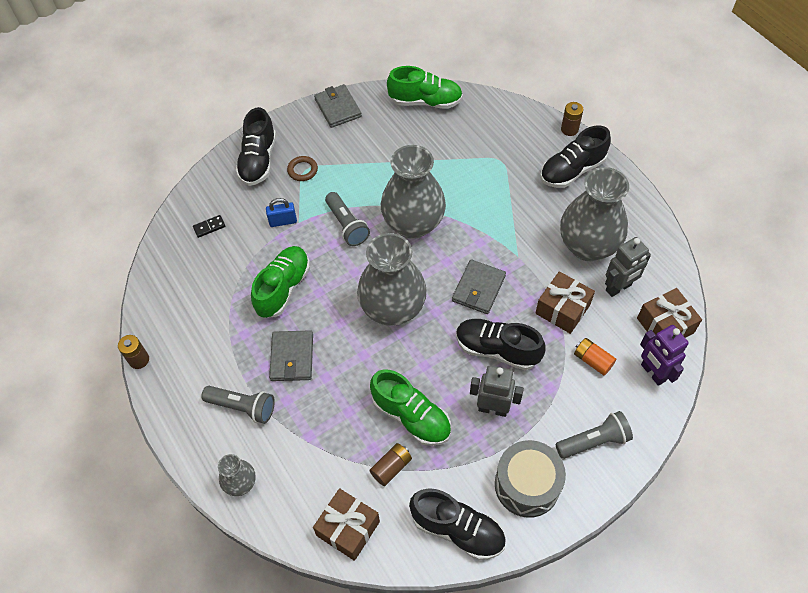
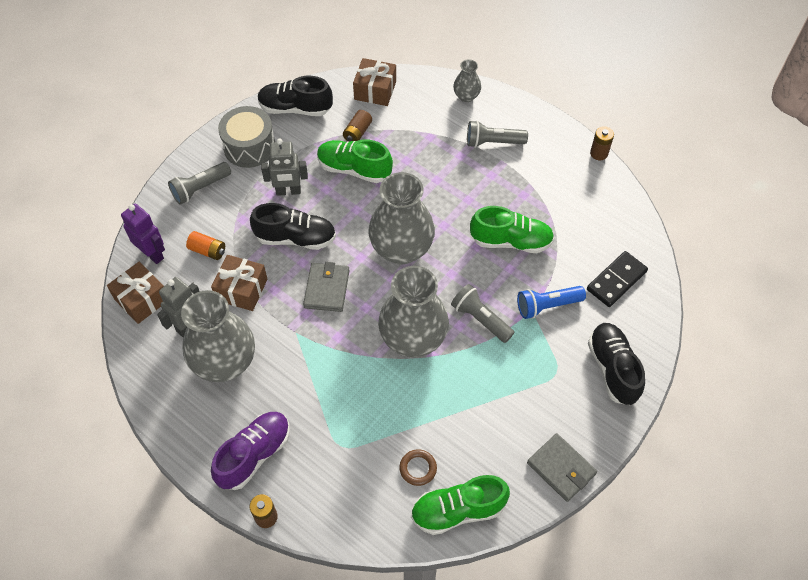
camera: 160 degrees right, 0 degrees up
(209, 227) = (616, 280): black domino -> black domino, size x1.96
(283, 221) = (547, 306): blue padlock -> blue flashlight
(283, 288) = (511, 241): green shoe -> green shoe turned 90 degrees counterclockwise
(292, 357) = (472, 187): grey wallet -> none
(302, 170) = (558, 370): brown ring -> brown ring (418, 468)
(572, 170) = (254, 455): black shoe -> purple shoe

